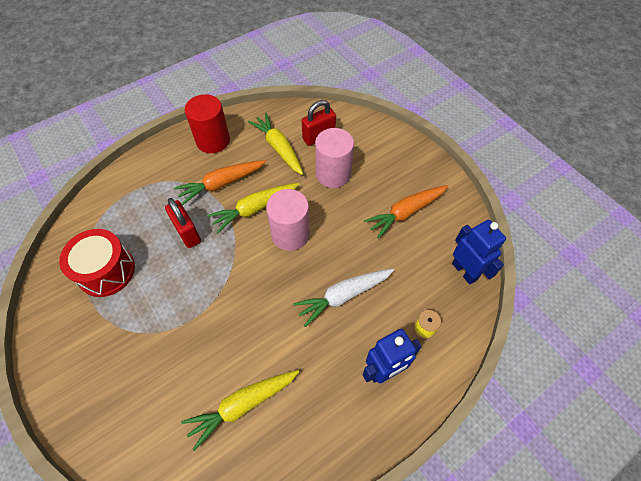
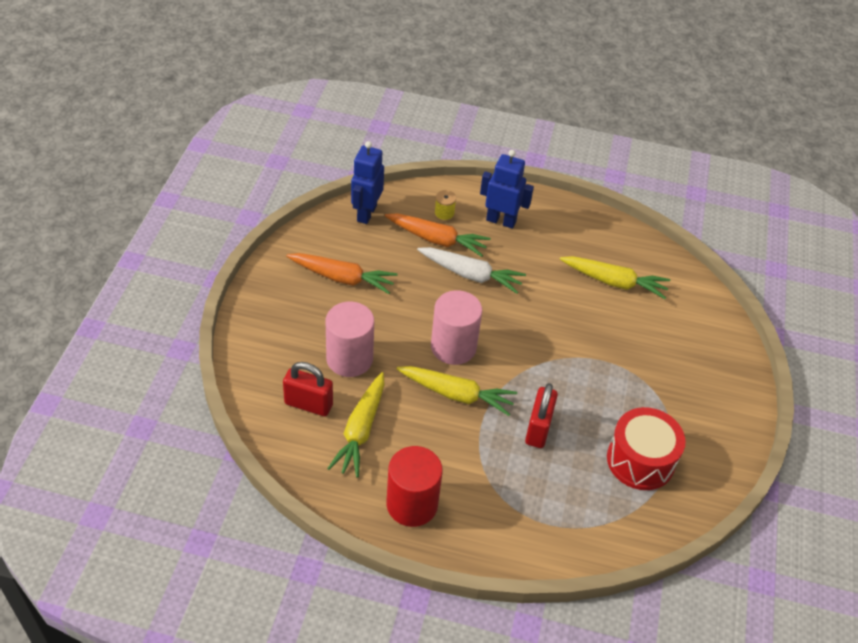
camera: 135 degrees left, 10 degrees down
(221, 184) = (458, 446): orange carrot -> orange carrot (437, 239)

